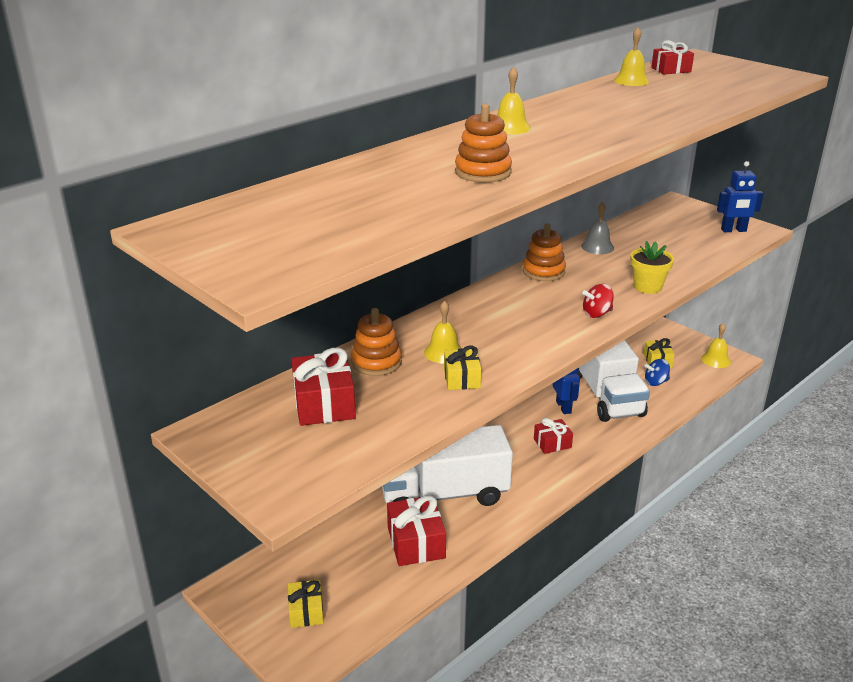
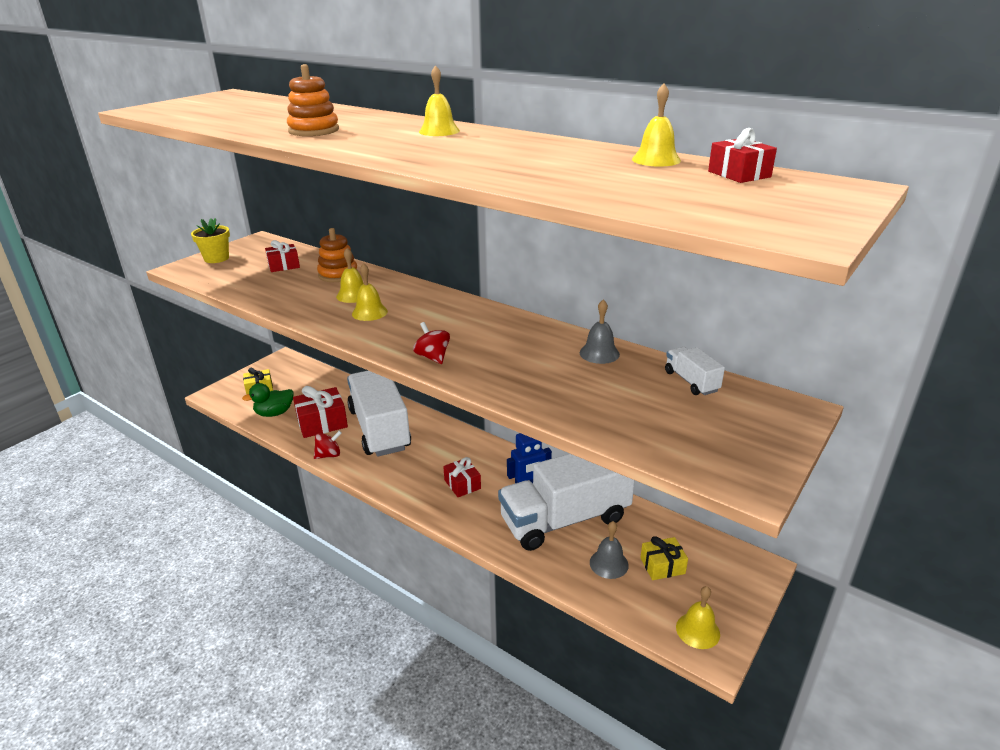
camera: 80 degrees right, 0 degrees up
(324, 404) = (284, 265): red gift -> red gift, size x0.62
(378, 590) = (274, 413): none -> green duck
(462, 378) = (312, 305): yellow gift -> none
(485, 535) = (329, 455): none -> red spinning top
(493, 343) = (369, 312): none -> yellow bell
(543, 271) = (519, 326): orange stacking toy -> none
(642, 224) = (691, 381): none -> white truck
(647, 287) = (505, 386): yellow flower pot -> yellow flower pot (216, 258)
(656, 382) = (609, 563): blue spinning top -> grey bell
(733, 230) = (726, 458): blue robot -> none

